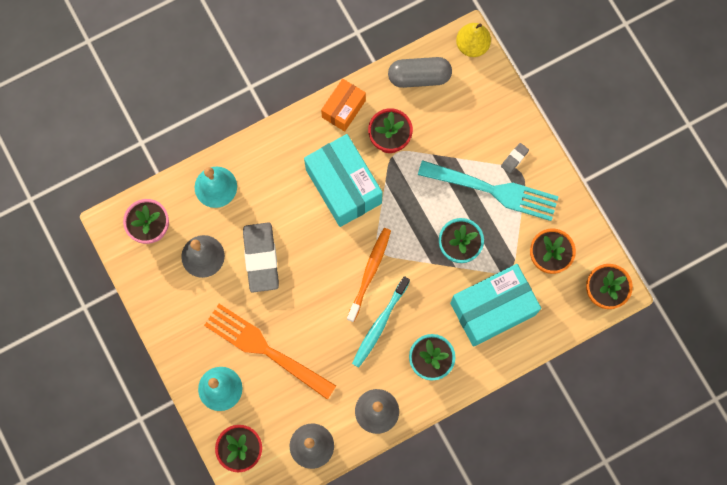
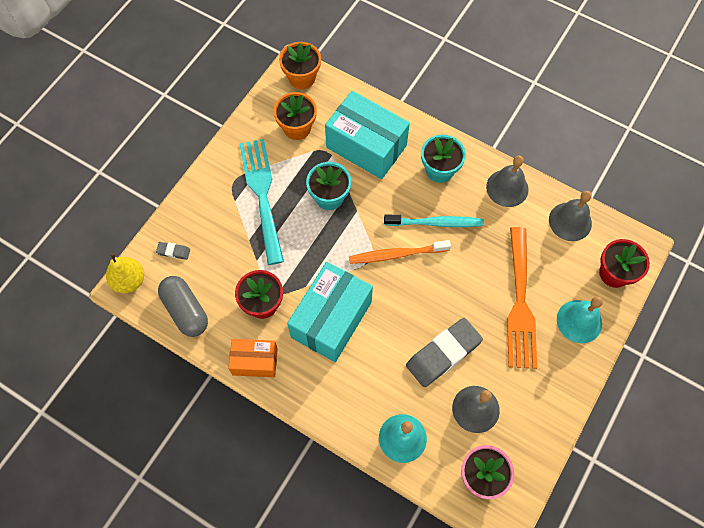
camera: 120 degrees left, 10 degrees down
(514, 159) = (223, 193): grey eraser -> grey eraser (173, 251)

